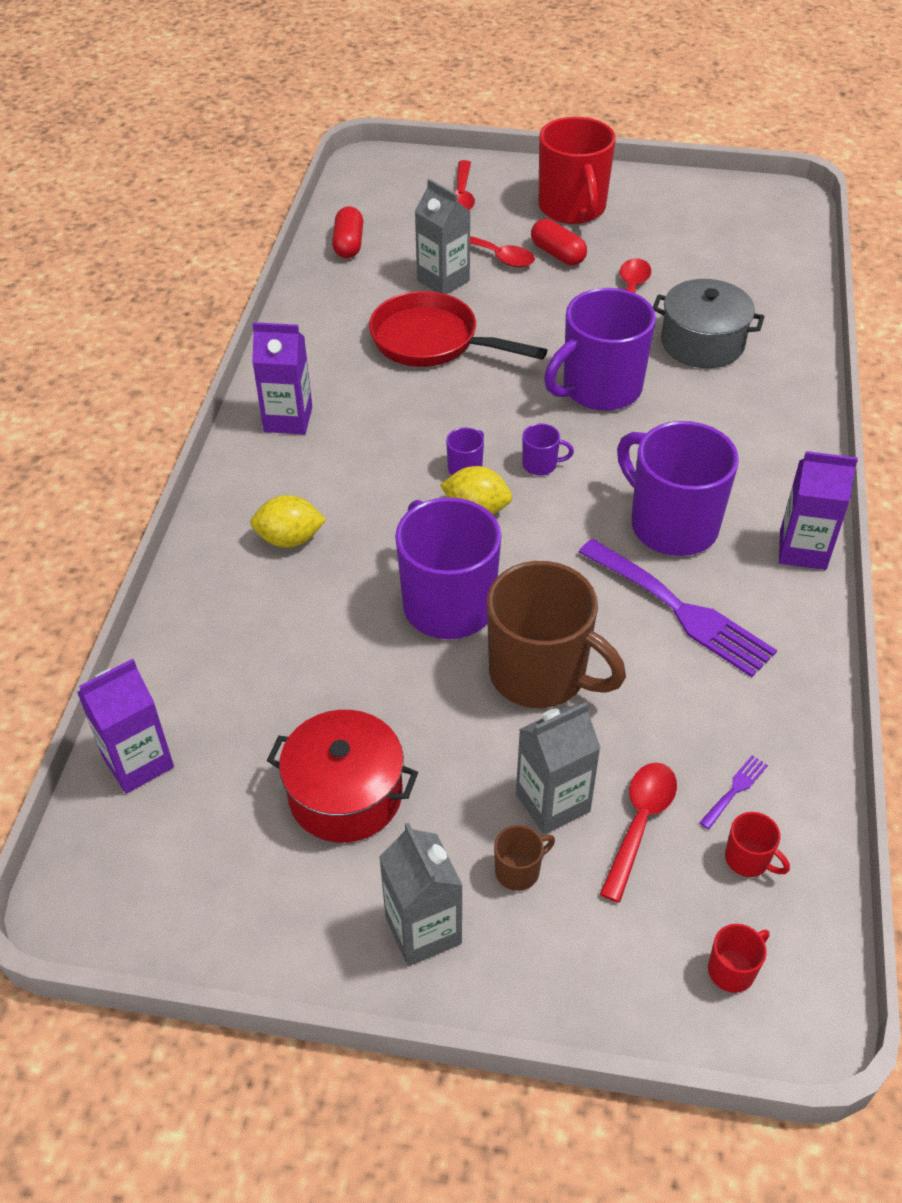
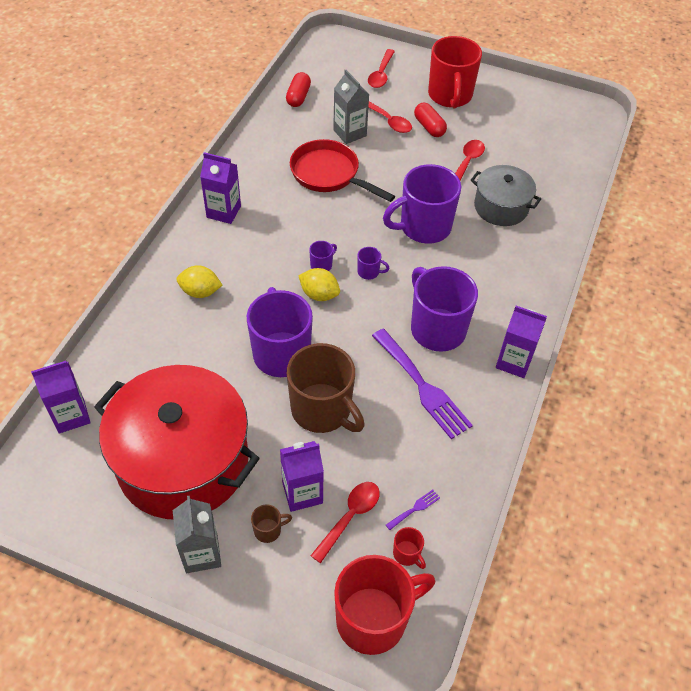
camera: 10 degrees right, 5 degrees up
(345, 794) = (183, 461): red pot -> red pot, size x1.90
(552, 802) = (302, 493): grey carton -> purple carton
(732, 970) = (373, 619): red mug -> red mug, size x2.44

